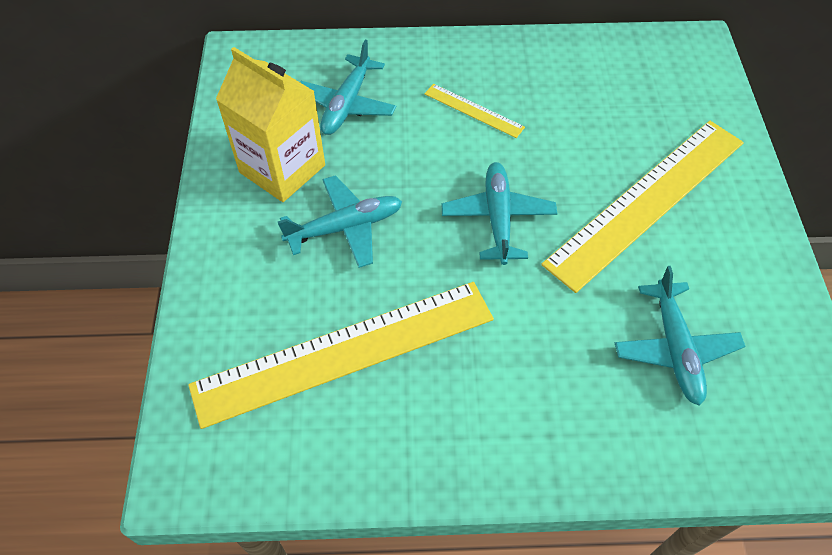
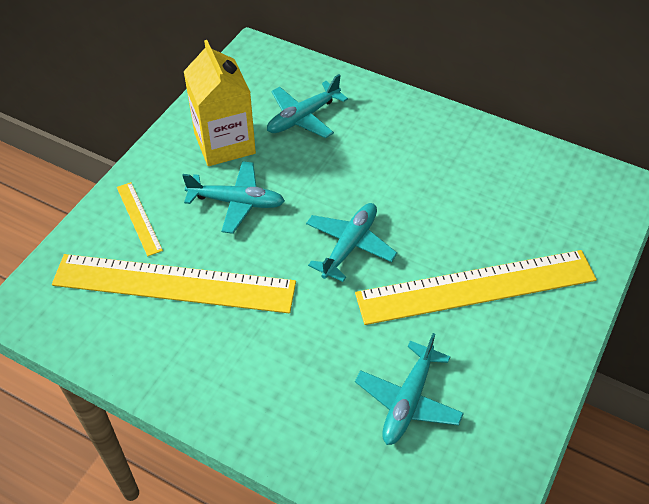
camera: 30 degrees right, 5 degrees down
(473, 110) = (393, 161): yellow ruler -> yellow ruler (139, 218)

